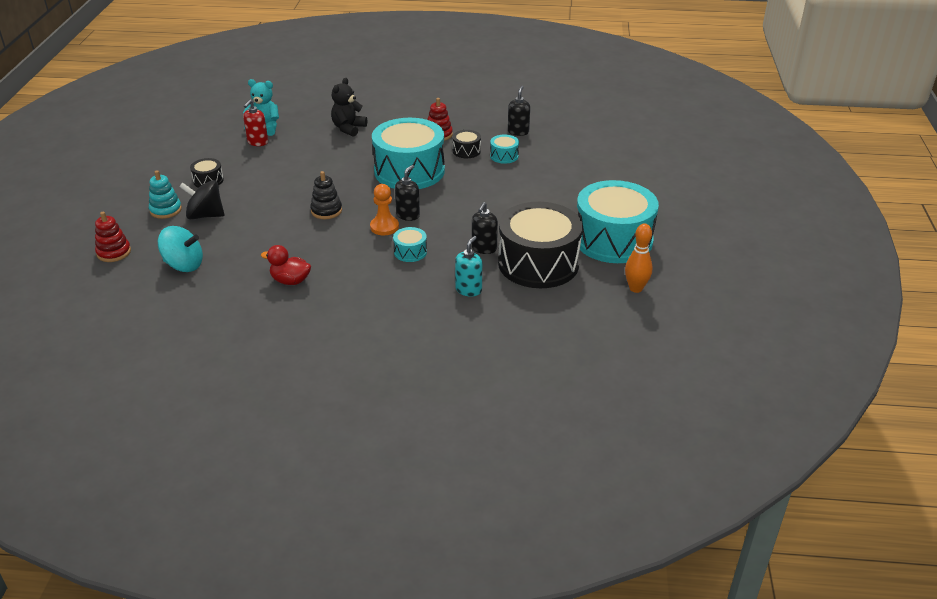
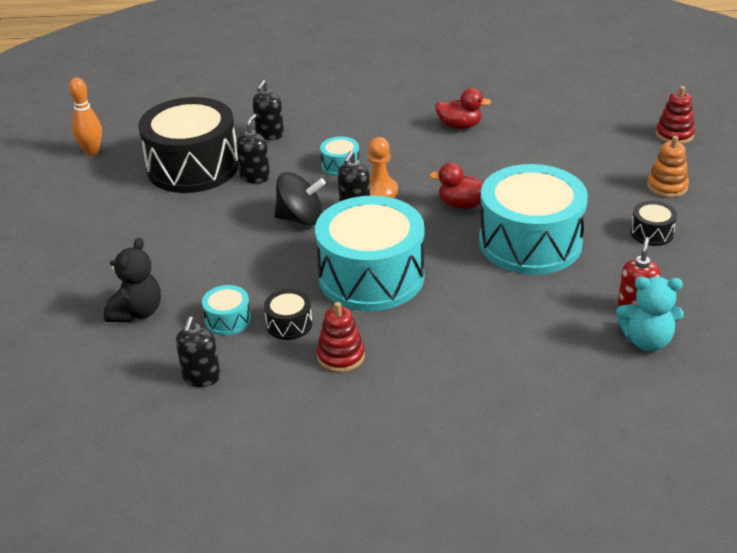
camera: 175 degrees right, 0 degrees up
(166, 210) = (667, 186): turquoise stacking toy -> orange stacking toy
(184, 265) = (584, 130): turquoise spinning top -> none
(205, 215) = (611, 184): black spinning top -> black spinning top (301, 219)
(326, 211) = (462, 205): black stacking toy -> red duck
(348, 128) = (502, 355): black teddy bear -> black teddy bear (137, 312)
(468, 290) = (270, 134): turquoise soap dispenser -> black soap dispenser
(613, 240) = (98, 201): turquoise drum -> turquoise drum (530, 242)

